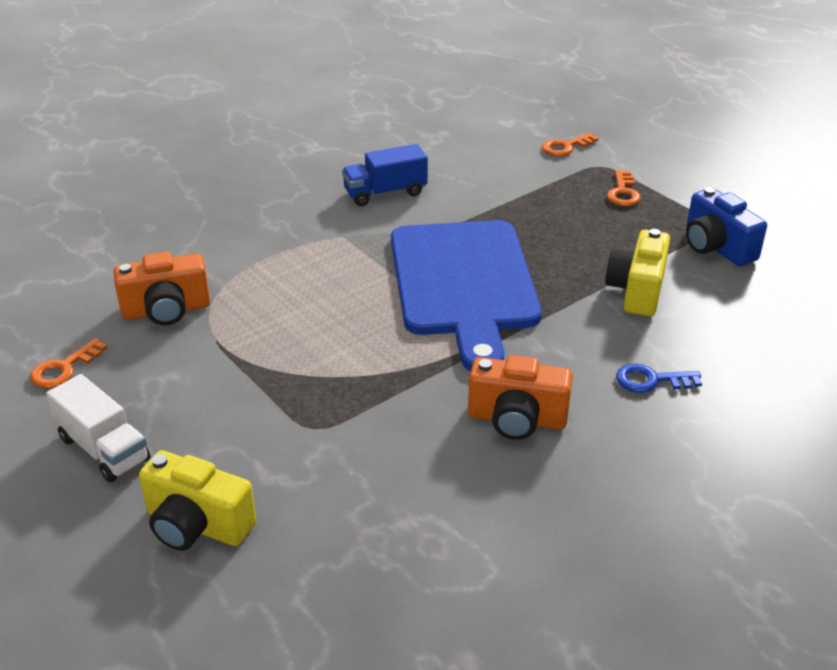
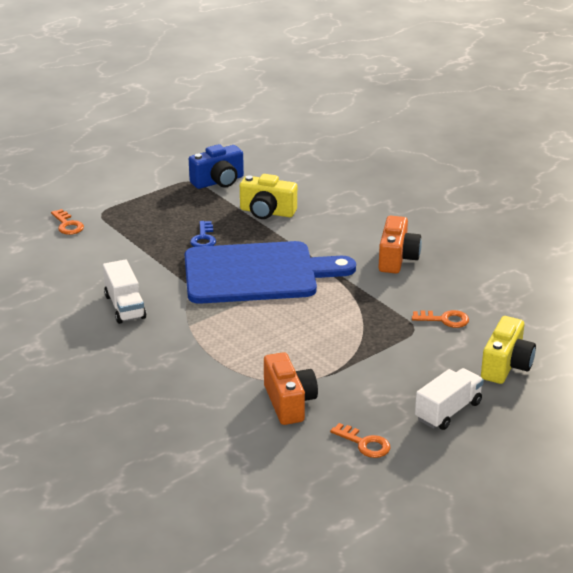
camera: 90 degrees left, 5 degrees down
(385, 193) = (125, 307): blue truck -> white truck
(623, 193) = (143, 207): orange key -> orange key (445, 320)
(651, 380) = (357, 215): blue key -> blue key (203, 238)

